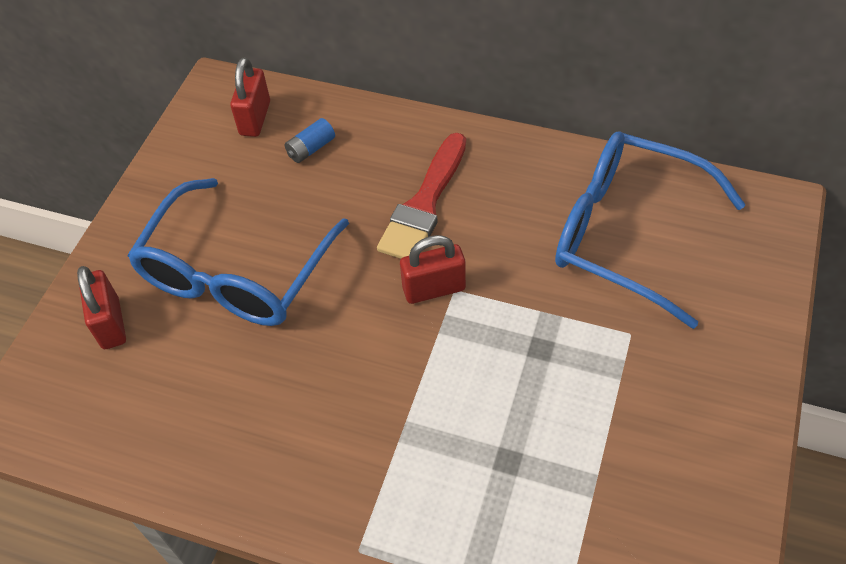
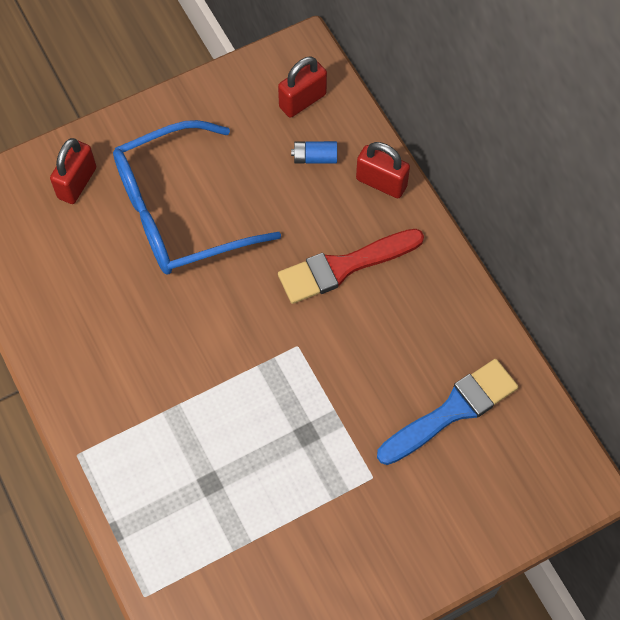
camera: 40 degrees right, 10 degrees up
(434, 289) = (285, 333): red padlock -> red padlock (381, 182)
(628, 234) = (452, 410): blue glasses -> blue brush

